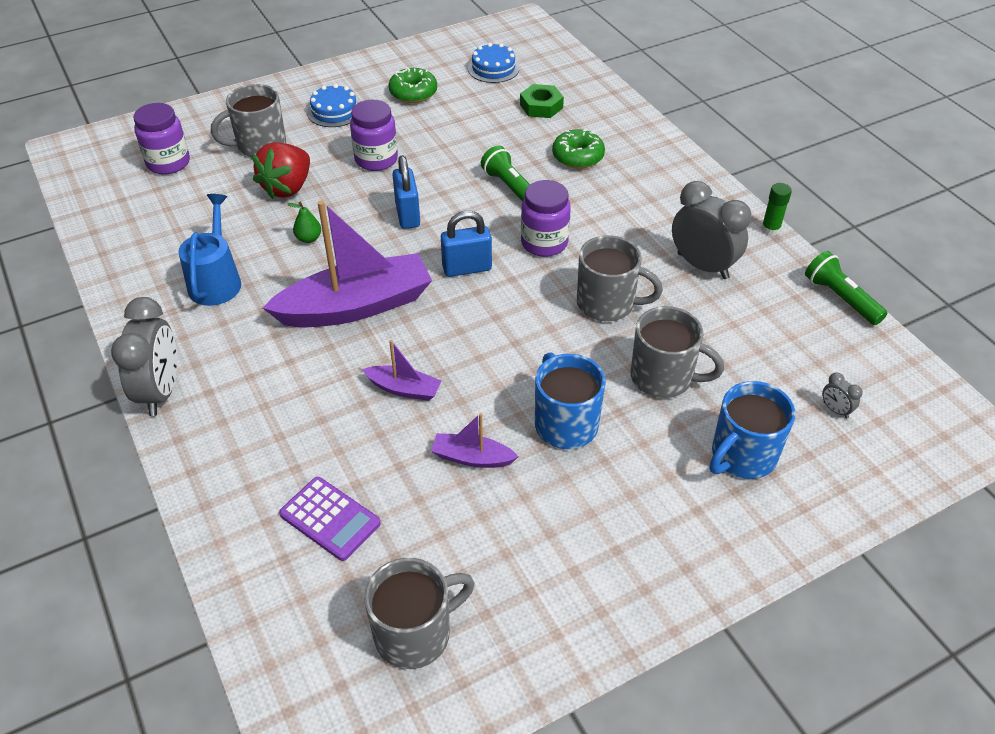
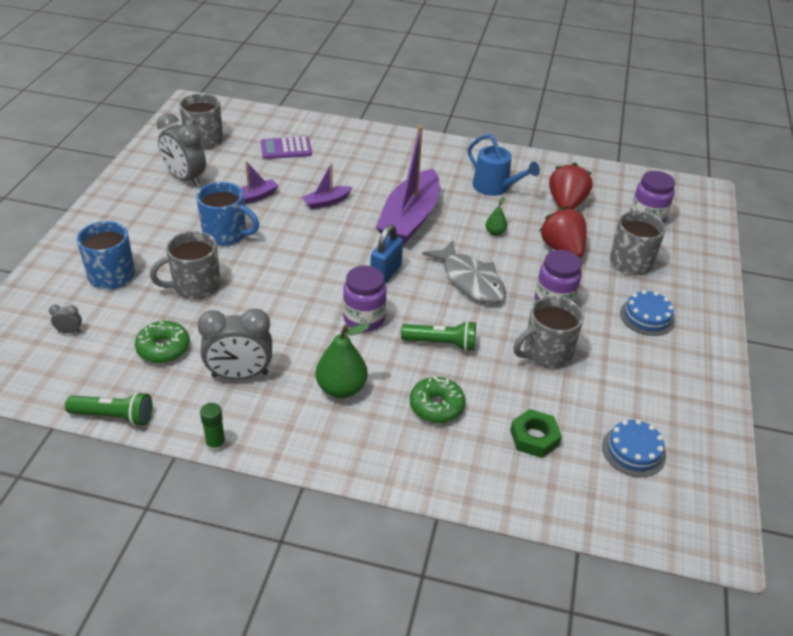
camera: 130 degrees right, 5 degrees down
(161, 391) = (428, 142): grey clock -> grey clock (185, 178)
(196, 219) = (566, 204): none -> red strawberry
(407, 215) = (470, 280): blue padlock -> grey fish
(413, 93) = (636, 373): green donut -> green donut (163, 348)
(607, 304) = (275, 307): grey mug -> grey mug (546, 354)
(631, 207) = (341, 388): none -> green pear

